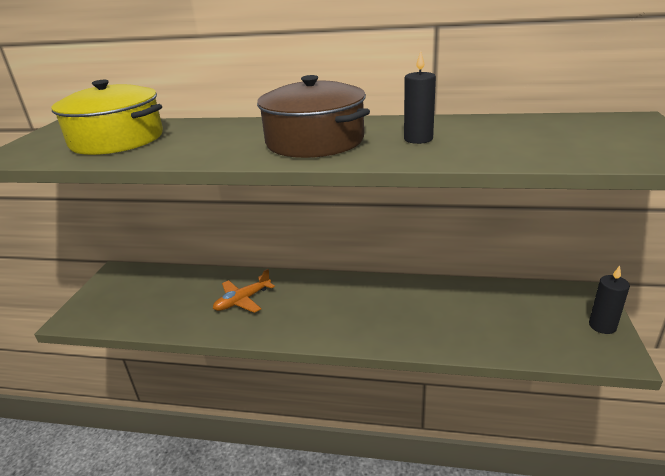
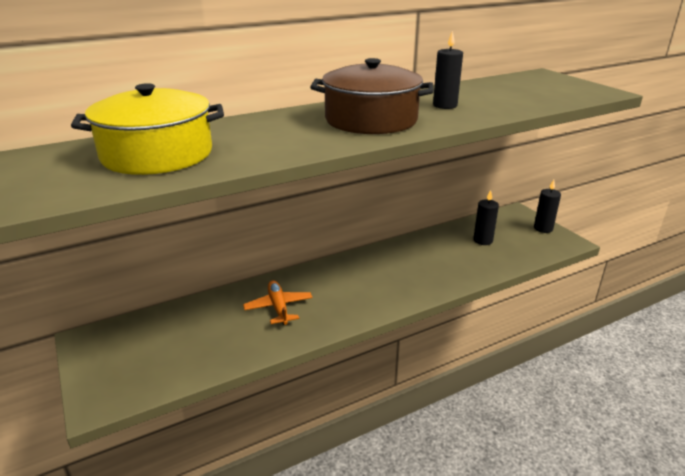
camera: 40 degrees left, 0 degrees up
(243, 300) = (278, 307): orange plane -> orange plane turned 150 degrees clockwise
(503, 311) = (483, 240): none -> black candle

